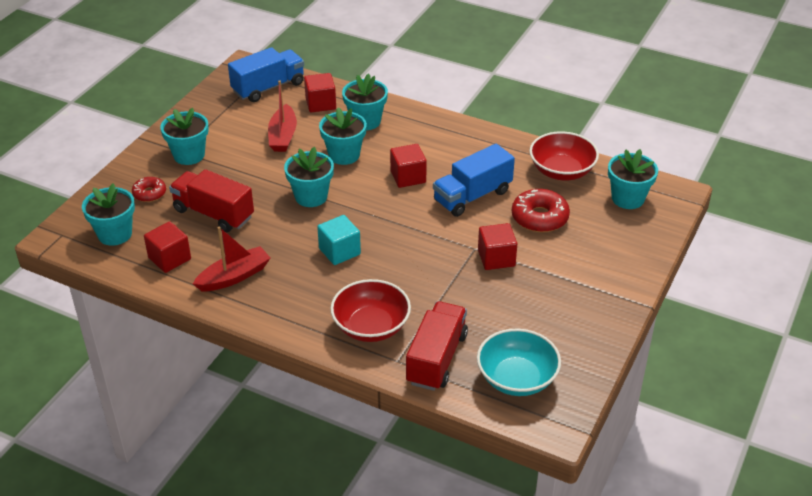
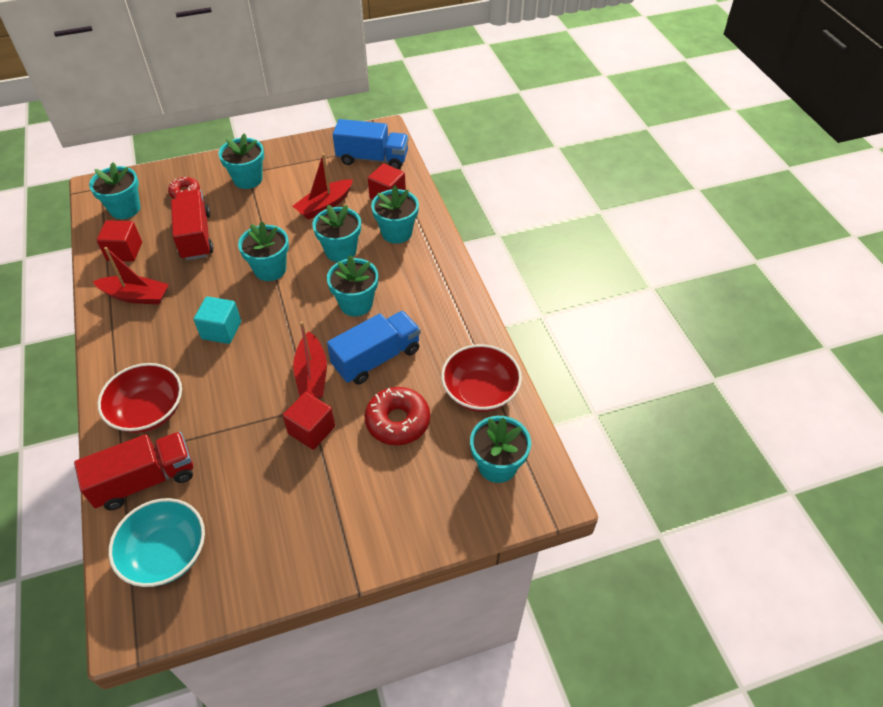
camera: 45 degrees right, 10 degrees up
(408, 177) = (356, 304): red cube -> turquoise flower pot
(446, 232) = (312, 375): none -> red boat
(472, 196) = (376, 358): blue truck -> blue truck turned 135 degrees clockwise

